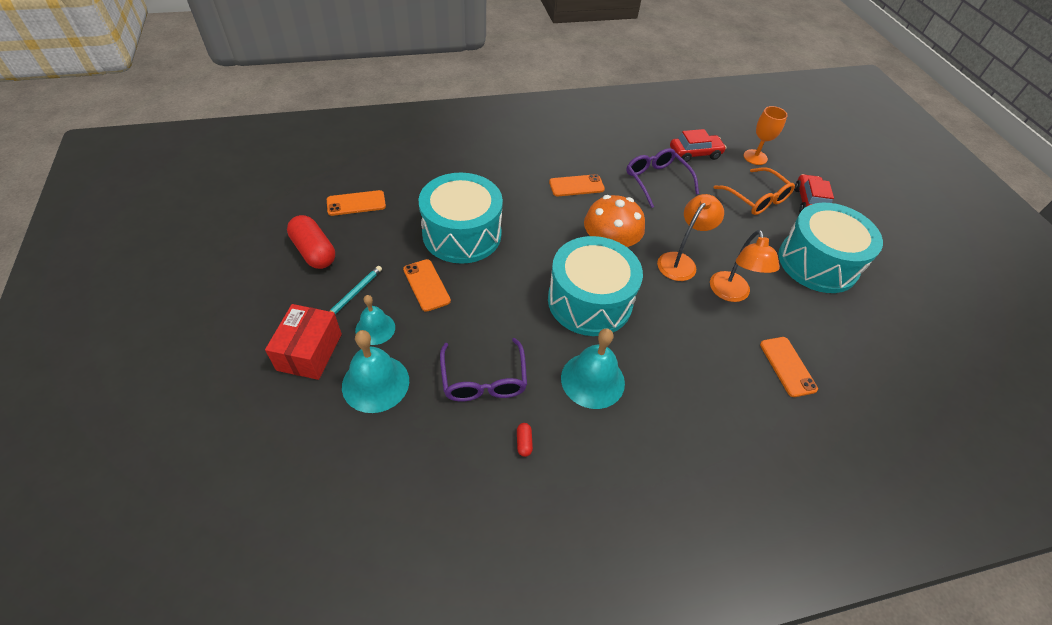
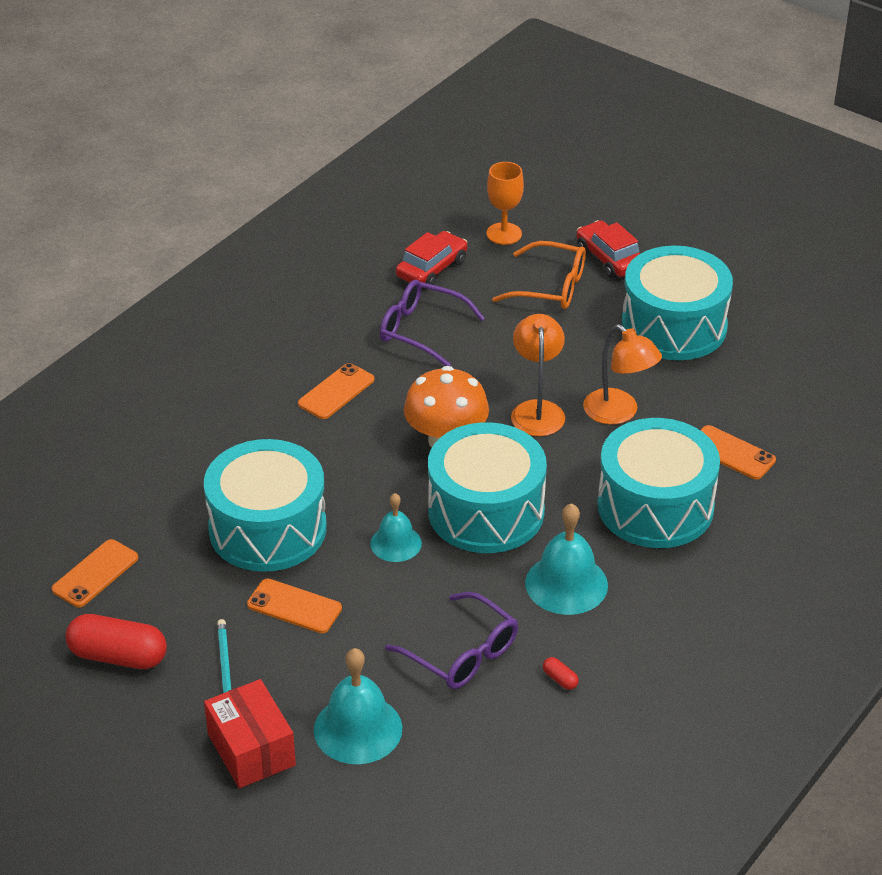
camera: 35 degrees left, 10 degrees down
(375, 328) = (293, 683): turquoise bell -> turquoise bell (396, 543)
(700, 368) = (655, 506): none -> turquoise drum

